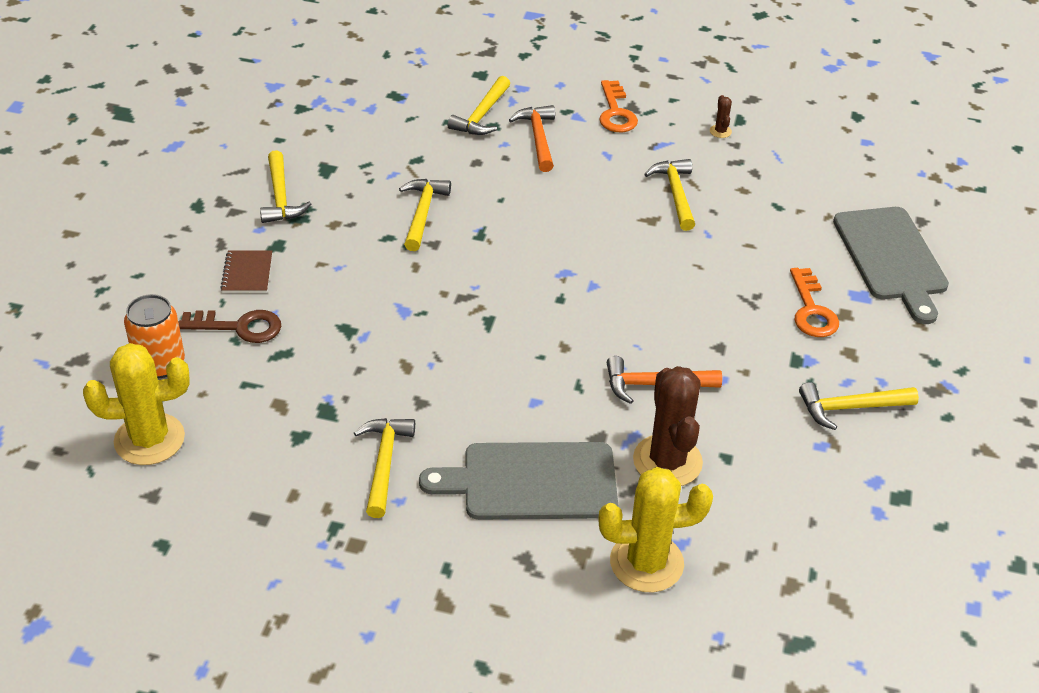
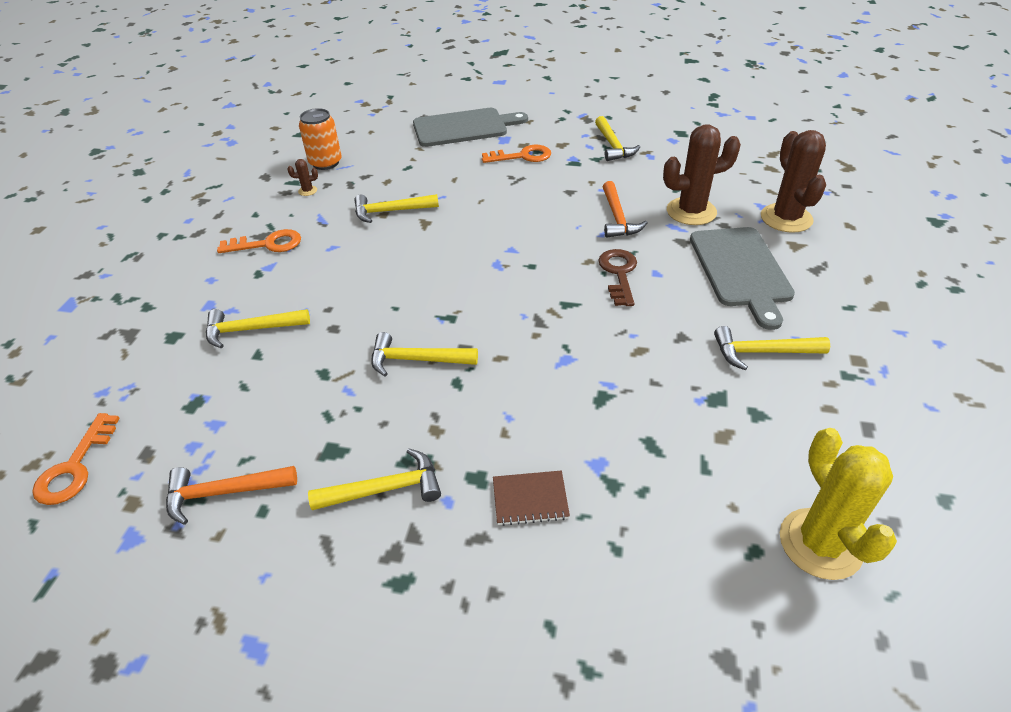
camera: 90 degrees left, 0 degrees up
(160, 364) = (703, 560): orange can -> orange can (325, 163)
(239, 327) = (621, 490): brown key -> brown key (619, 273)
(344, 52) = (75, 467): none -> orange key
(482, 115) = (251, 330): yellow hammer -> yellow hammer turned 150 degrees clockwise
(538, 138) = (299, 289): orange hammer -> orange hammer (224, 493)
(646, 562) = (786, 218): yellow cactus -> brown cactus

